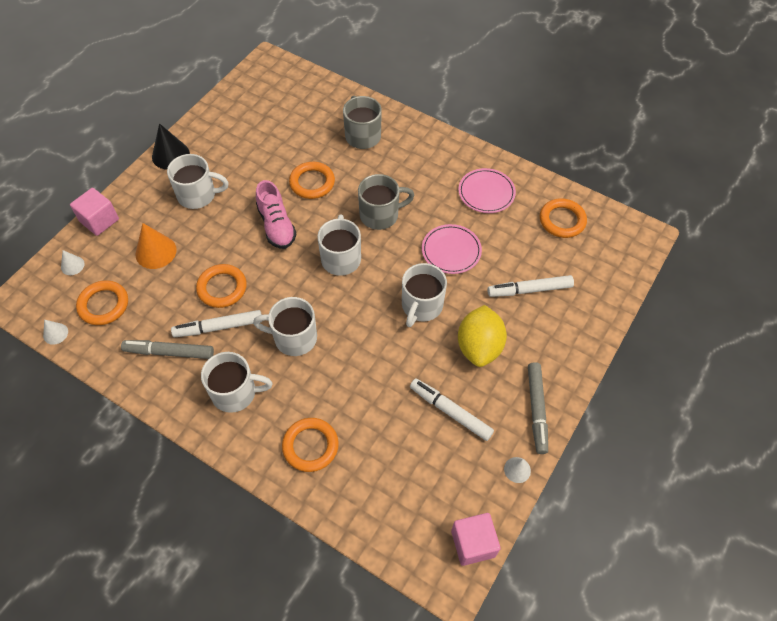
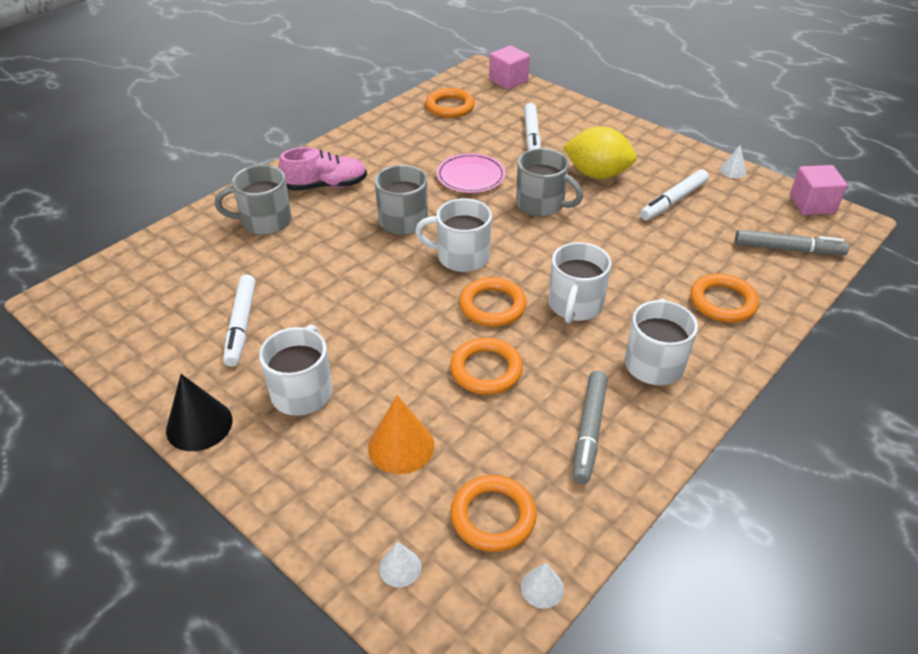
camera: 80 degrees left, 15 degrees down
(99, 220) = (309, 528): pink cube -> pink cube (508, 81)
(218, 327) = (552, 376): white marker -> white marker (241, 325)
(276, 225) = (391, 310): pink shoe -> pink shoe (326, 186)
(312, 183) = (327, 271): orange ring -> orange ring (492, 306)
(421, 306) = (541, 204): white mug -> grey mug
(486, 192) = (397, 144): pink plate -> none
(536, 410) = (668, 152): grey marker -> grey marker (788, 249)

